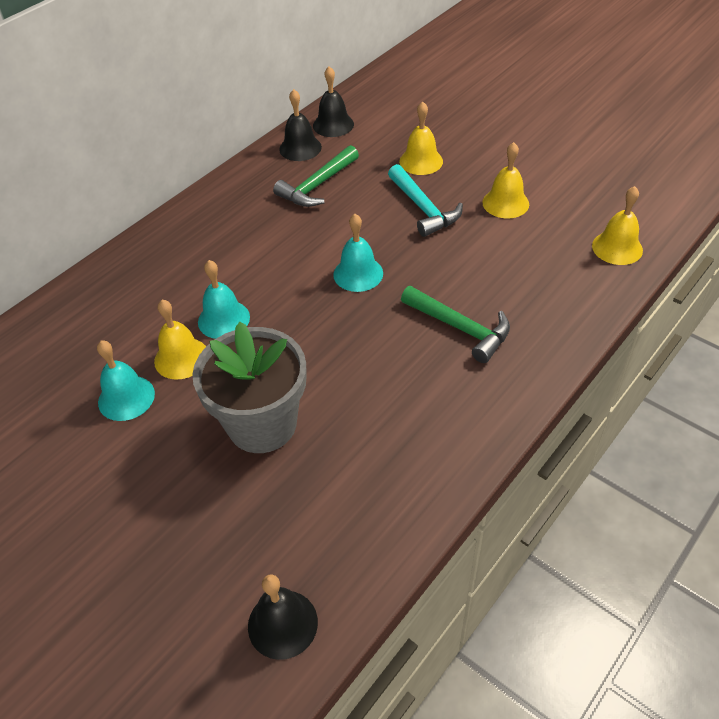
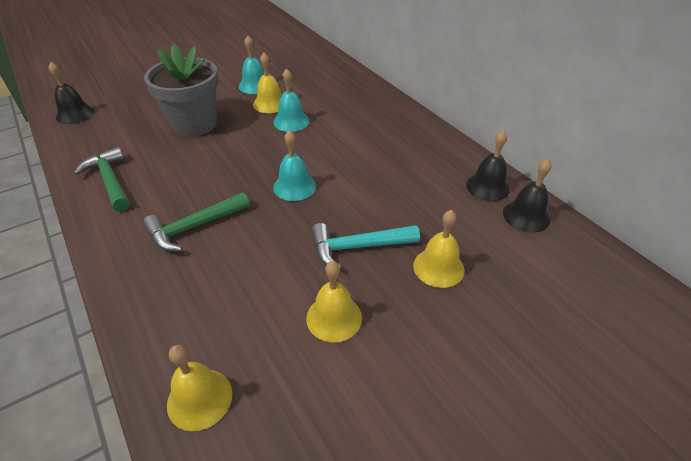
camera: 105 degrees right, 5 degrees down
(317, 186) = (423, 186): green hammer -> green hammer (110, 180)

